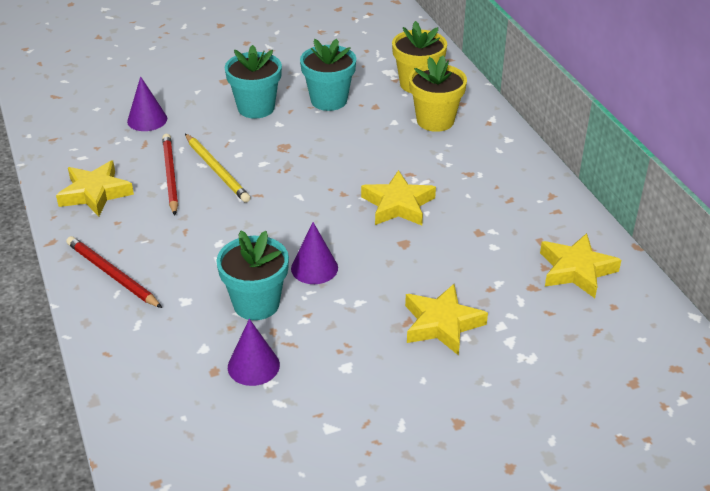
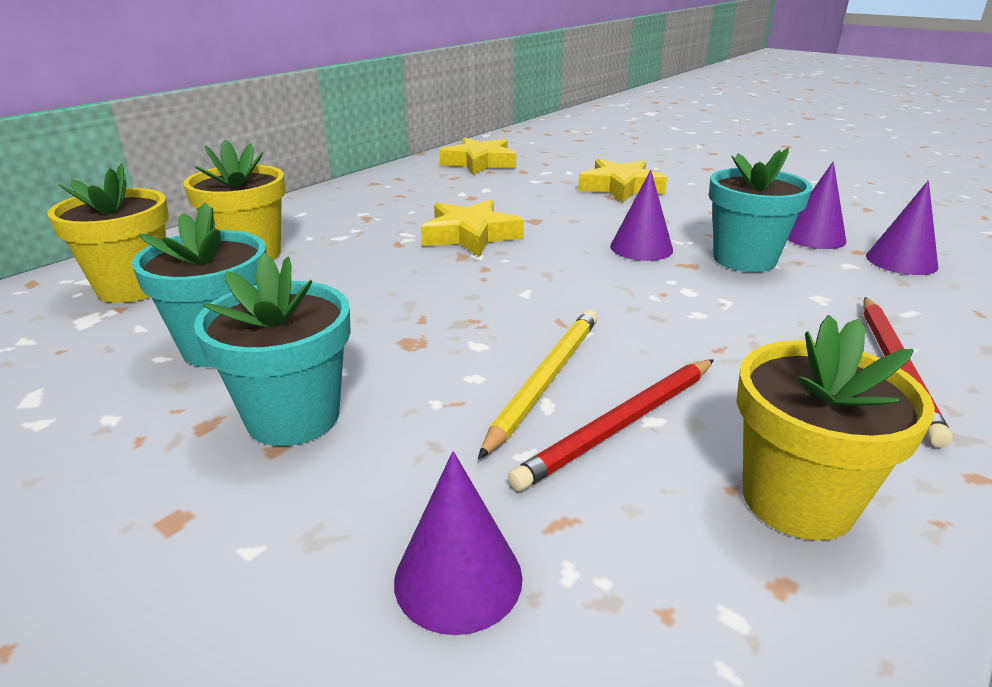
camera: 120 degrees left, 10 degrees down
(95, 193) = (797, 500): yellow star -> yellow flower pot
(182, 379) = (901, 261): none -> purple cone

